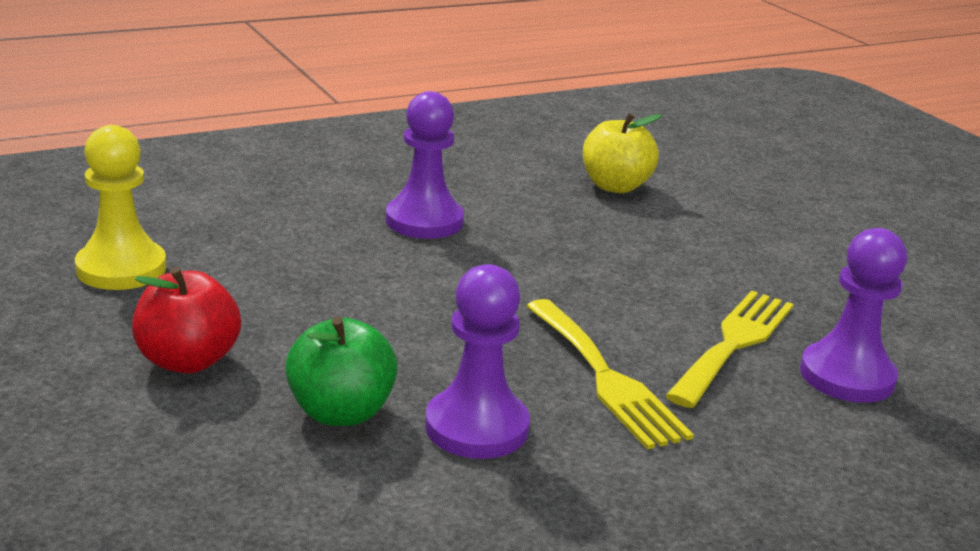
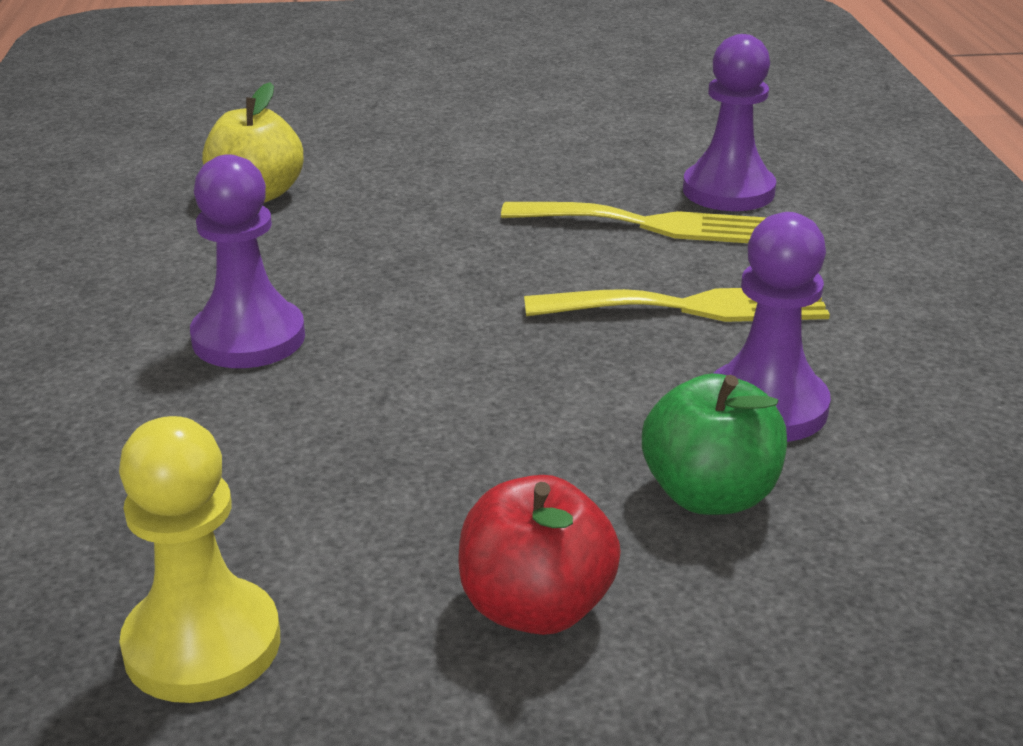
camera: 65 degrees left, 5 degrees up
(734, 343) = (649, 225): yellow fork -> yellow fork turned 135 degrees clockwise

